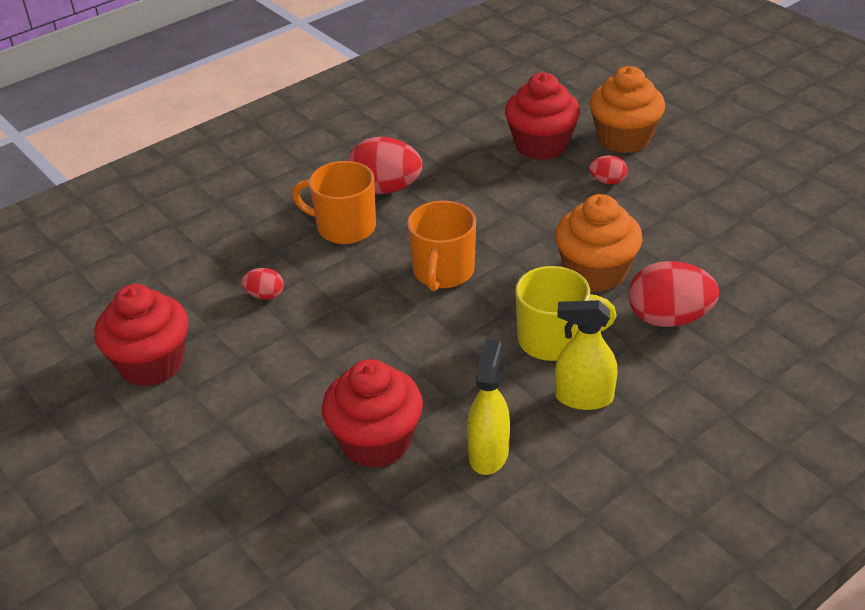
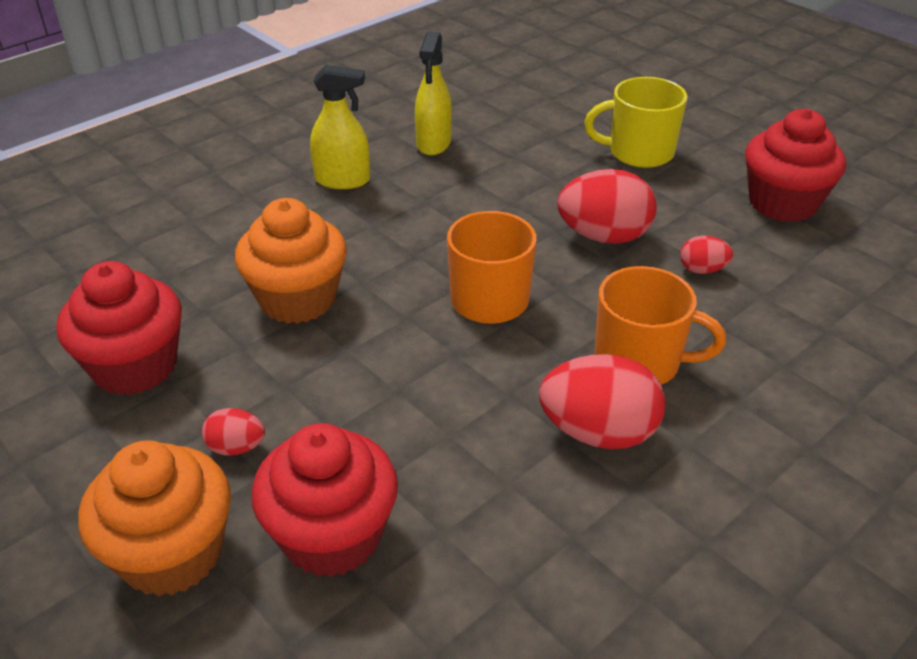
camera: 175 degrees right, 0 degrees up
(376, 442) = (533, 149): red cupcake -> red cupcake (135, 366)
(553, 340) = (363, 226): yellow mug -> yellow mug (638, 152)
(668, 318) = (231, 248): red egg -> red egg (604, 236)

